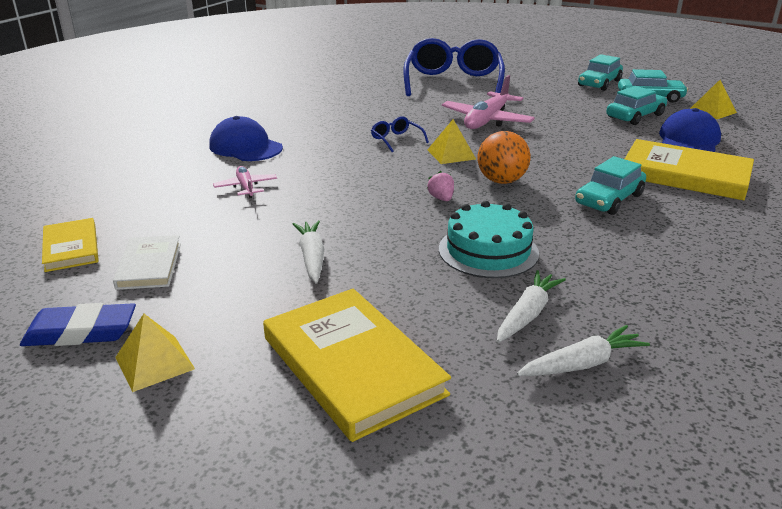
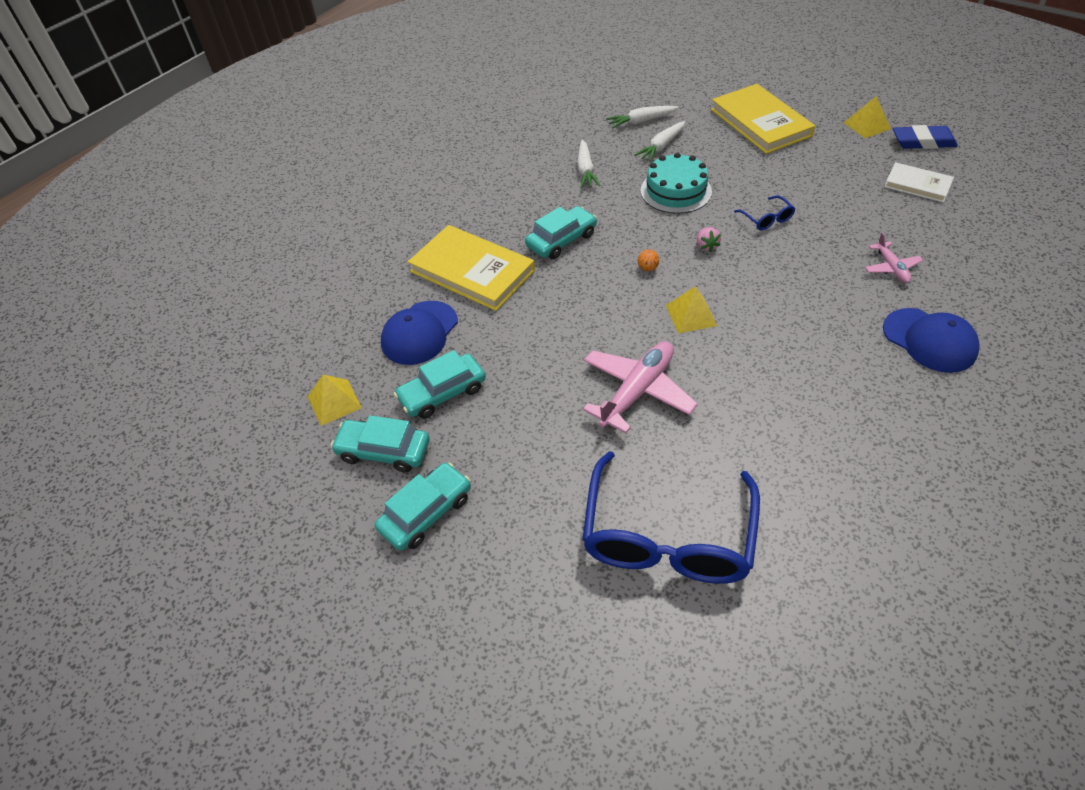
camera: 170 degrees left, 20 degrees up
(71, 248) = (991, 202): yellow book -> none
(149, 265) = (917, 185): white book -> white book turned 60 degrees counterclockwise
(312, 258) = (803, 188): white carrot -> white carrot (585, 170)
(396, 140) = (753, 348): blue glasses -> blue glasses (766, 219)
(501, 181) = (647, 268): orange ball -> orange ball, size x0.44

